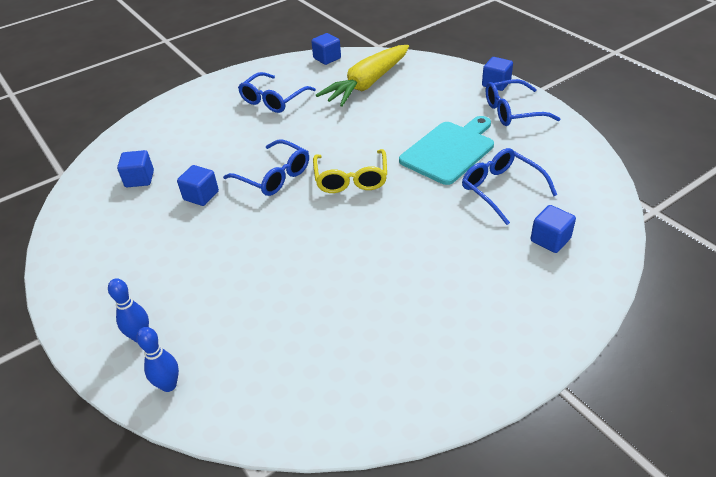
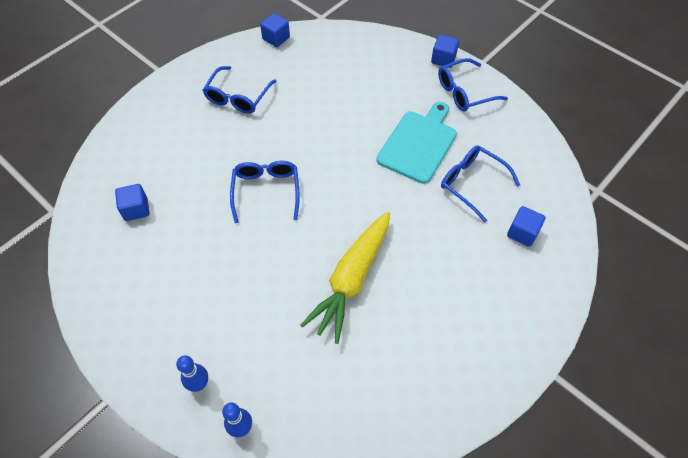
camera: 15 degrees left, 15 degrees up
(201, 196) = (203, 222): blue cube -> none
(274, 176) = (266, 191): blue glasses -> blue glasses turned 120 degrees counterclockwise
(351, 179) = (338, 186): yellow glasses -> none
(367, 84) = (324, 69): yellow carrot -> yellow carrot (352, 279)

